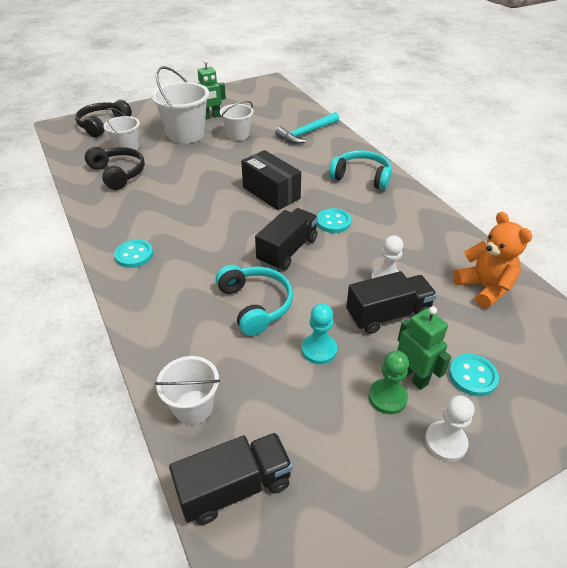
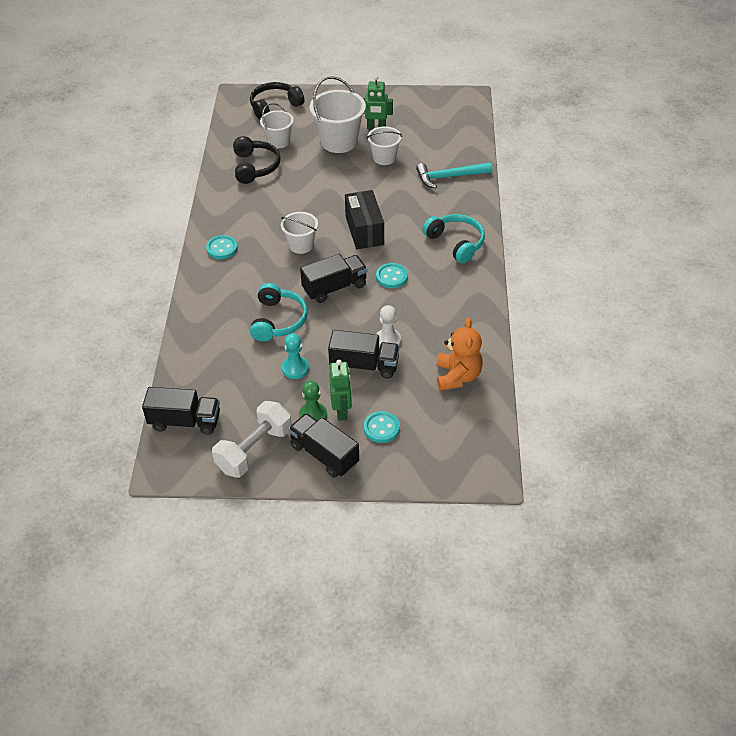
camera: 30 degrees right, 5 degrees up
(193, 407) = (192, 369): white bucket -> white bucket (301, 245)
(359, 482) = (254, 450): none -> white dumbbell
(445, 442) = (324, 454): white pawn -> black truck

